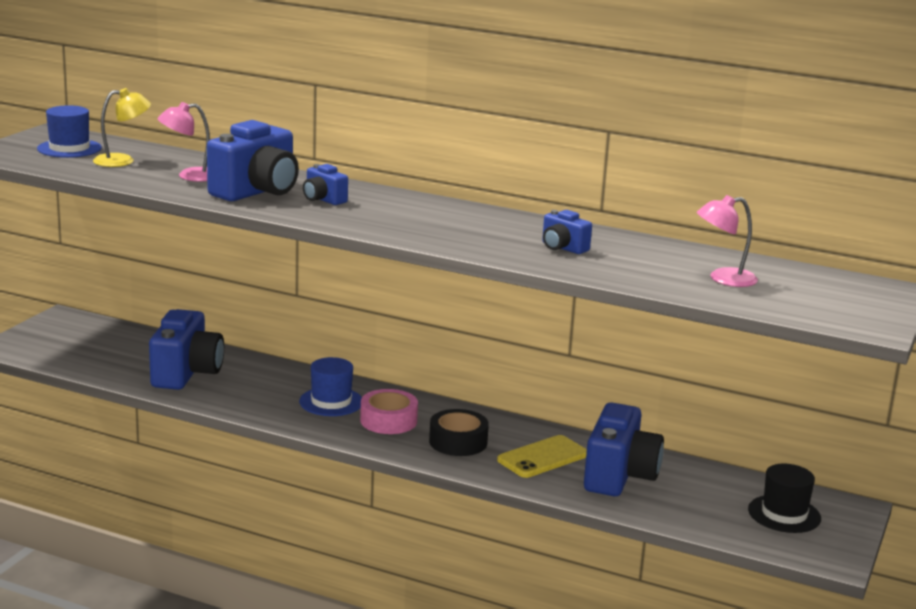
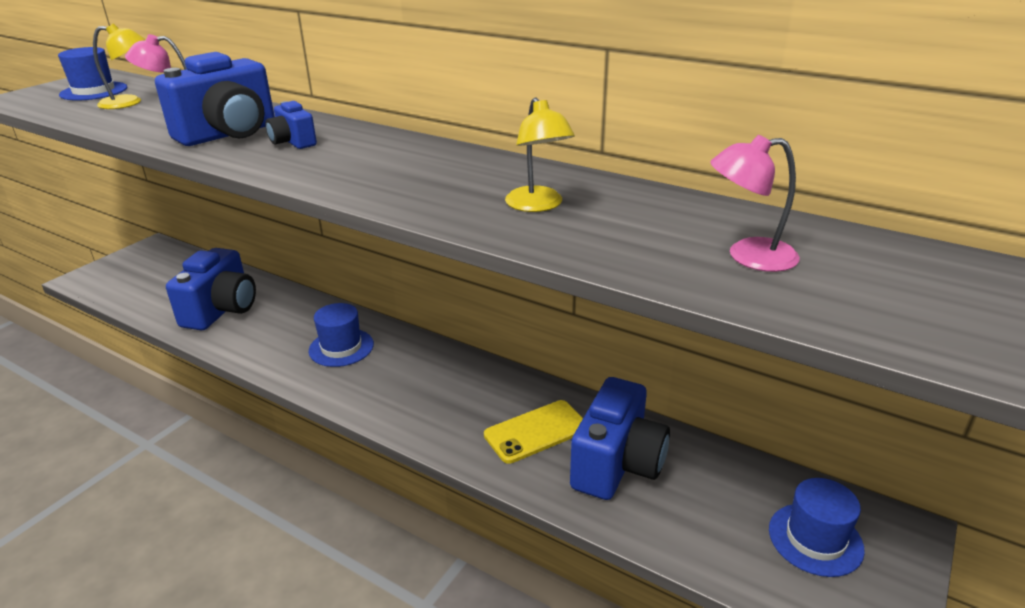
camera: 10 degrees right, 10 degrees up
(388, 421) = (388, 374): pink tape -> none
(458, 442) = (450, 406): black tape -> none
(562, 248) = (538, 205): blue camera -> yellow lamp
(784, 514) = (815, 539): black hat -> blue hat

